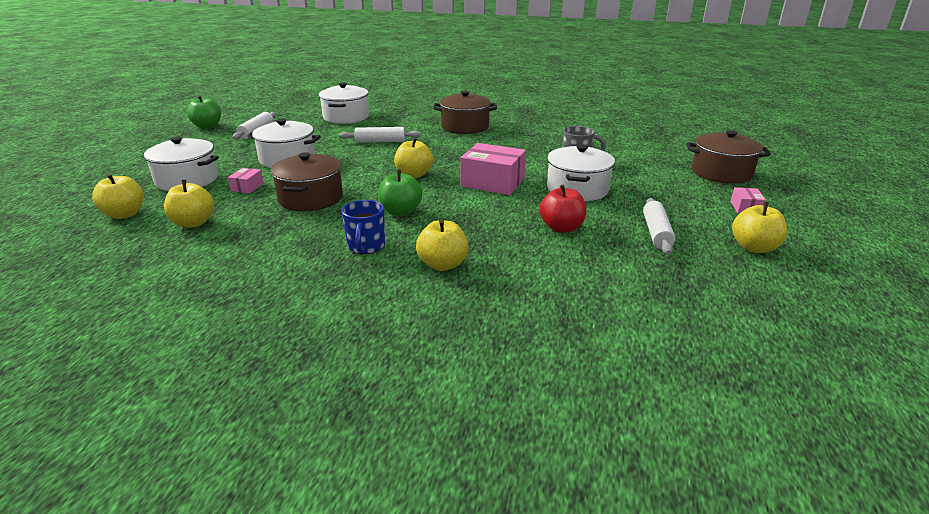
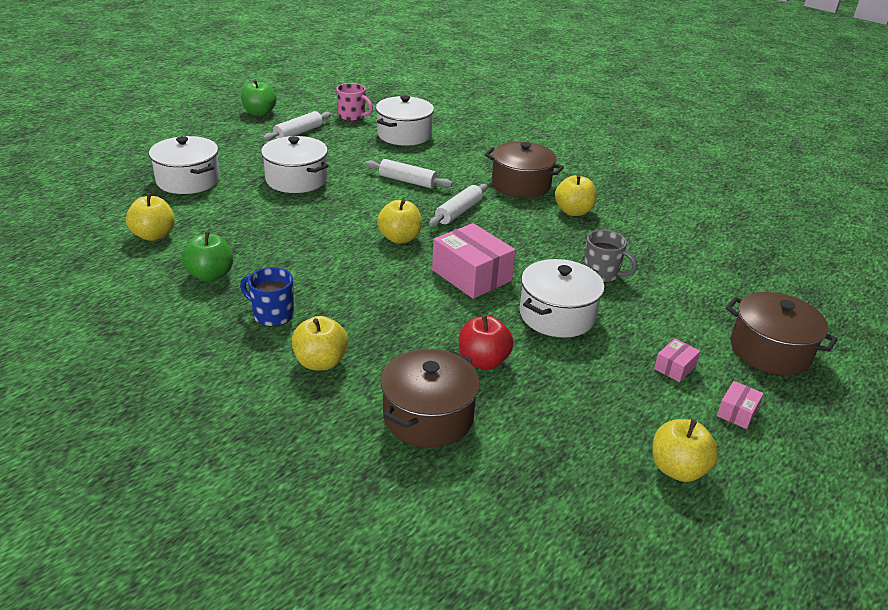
camera: 25 degrees right, 5 degrees up
(124, 214) = (109, 207): yellow apple -> yellow apple (573, 211)
(247, 187) = (231, 206): pink box -> pink box (674, 367)
(291, 114) = (352, 116): none -> pink mug
(310, 198) = (274, 238): brown pot -> brown pot (428, 416)
(366, 246) = (272, 315): blue mug -> blue mug turned 90 degrees clockwise
(401, 211) = (342, 283): green apple -> green apple (210, 275)
(656, 233) = (582, 406): white rolling pin -> white rolling pin (458, 212)

